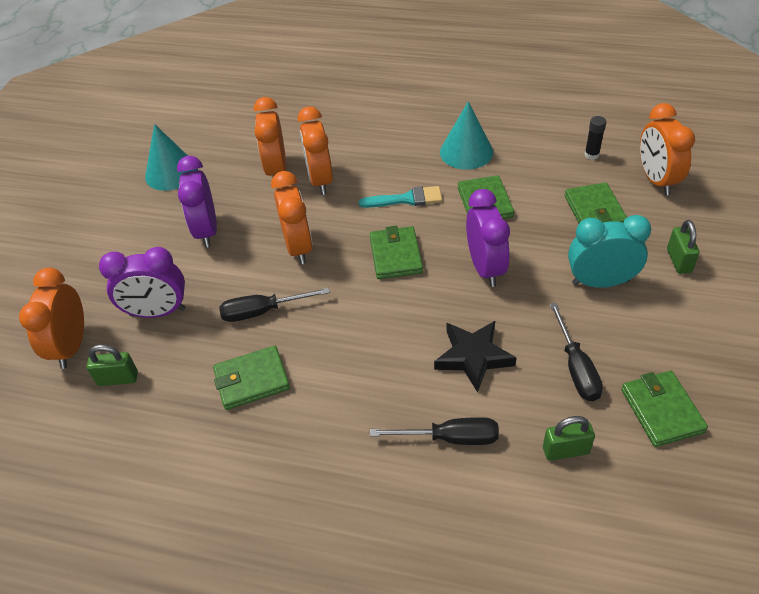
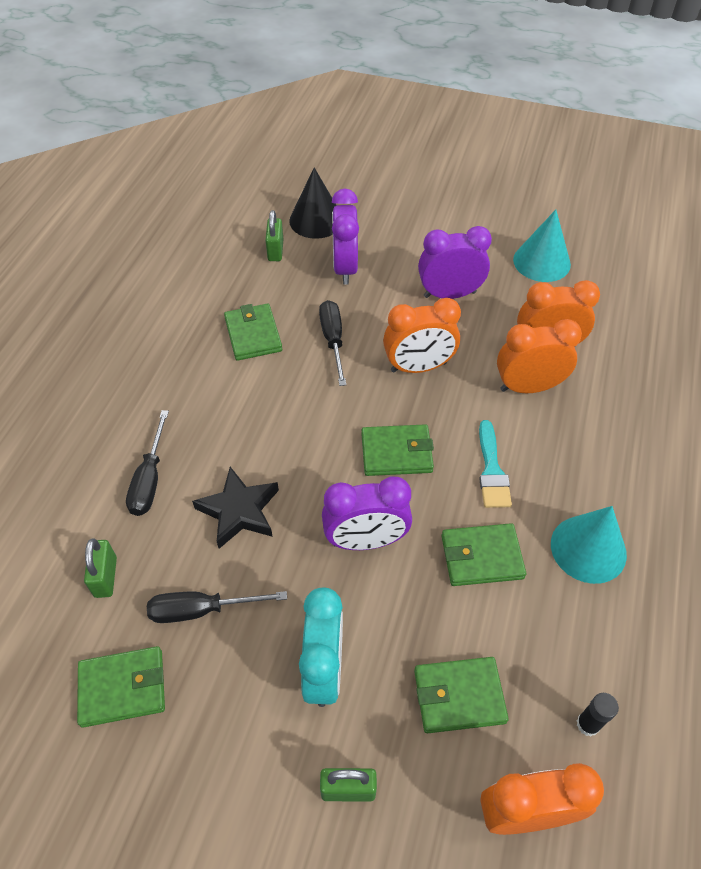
camera: 90 degrees right, 5 degrees up
(71, 346) = (316, 220): orange clock -> black cone

